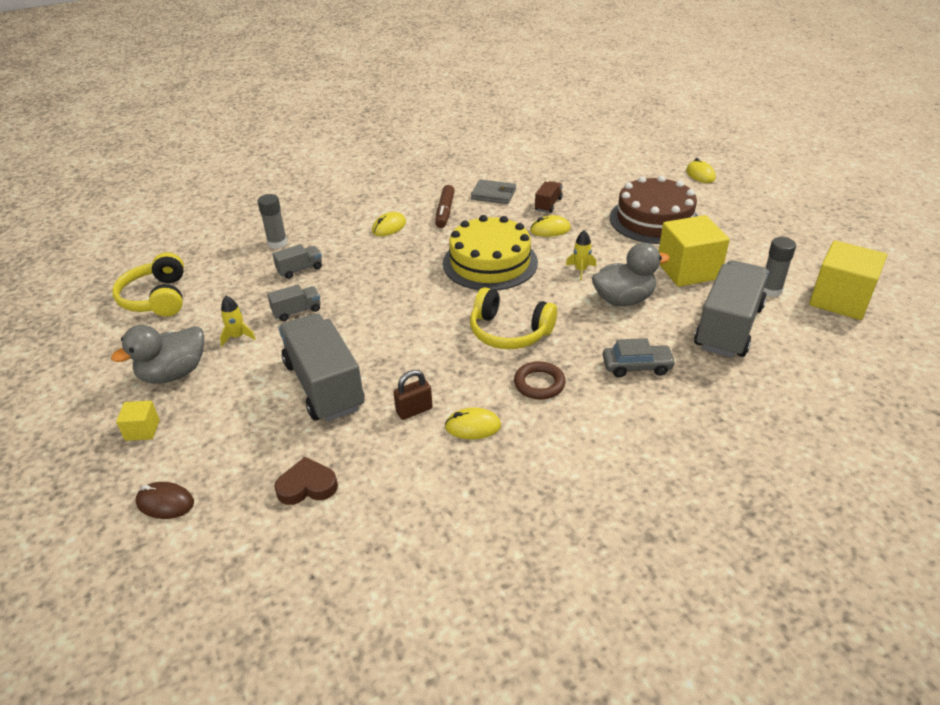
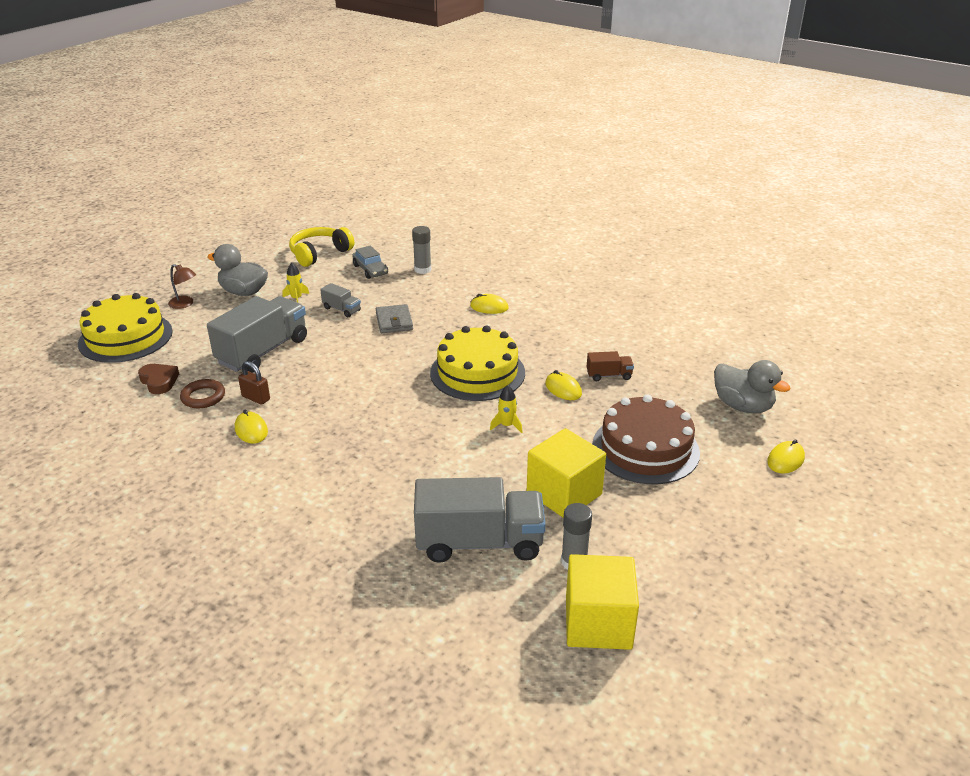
camera: 60 degrees right, 5 degrees down
(142, 430) = (185, 304): yellow cube -> brown lamp
(165, 503) = (125, 337): brown mouse -> yellow cake
(300, 269) = (395, 291): grey truck -> none
(445, 212) = (540, 325): brown marker -> none
(493, 194) = (596, 340): grey wallet -> grey wallet (394, 321)
(509, 332) = (381, 413): yellow headphones -> none
(539, 384) = (321, 447): brown ring -> brown ring (203, 397)
(623, 300) = (477, 463): grey duck -> grey duck (742, 406)
(637, 366) = (377, 496): grey car -> grey car (370, 270)

